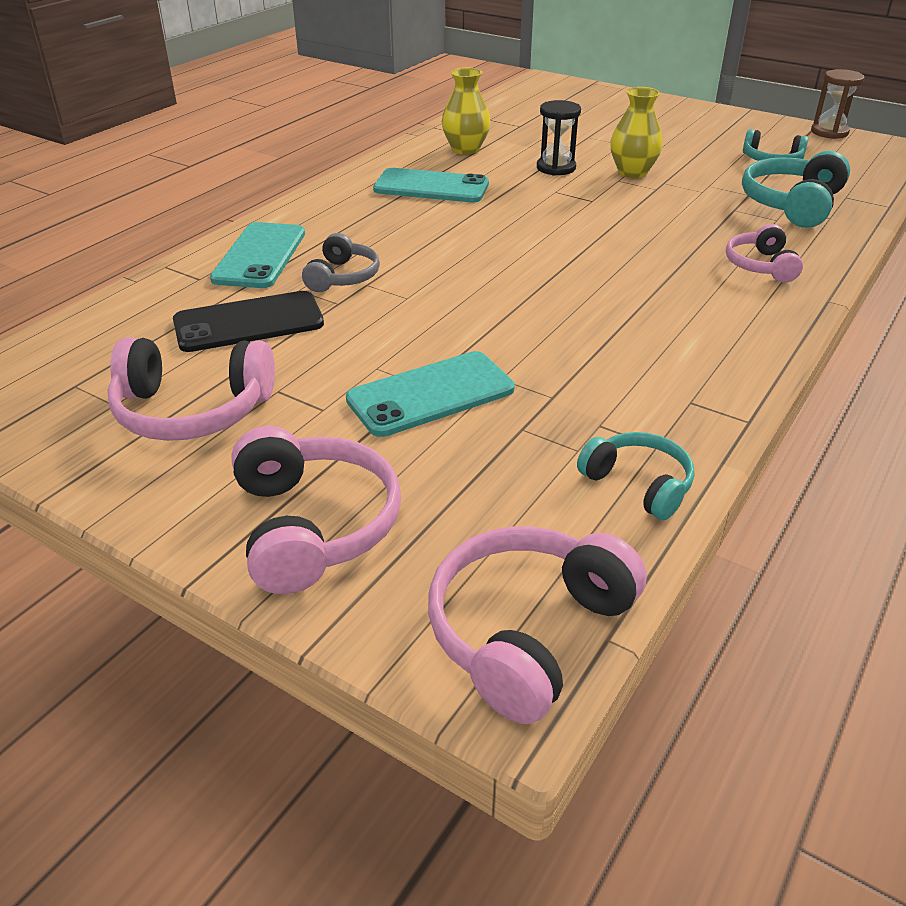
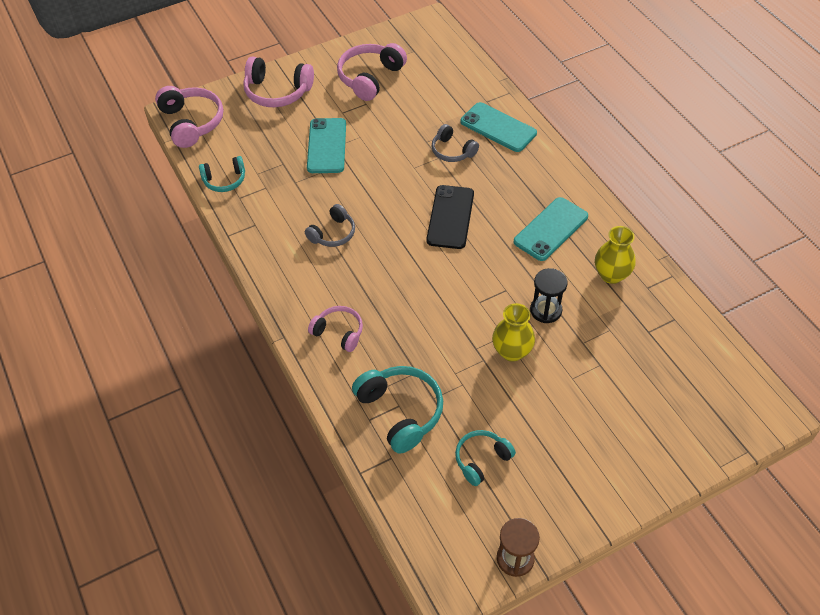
camera: 120 degrees right, 15 degrees up
(248, 322) = (429, 108): black phone -> black phone (450, 217)
(615, 322) = (333, 233): none -> grey headphones

